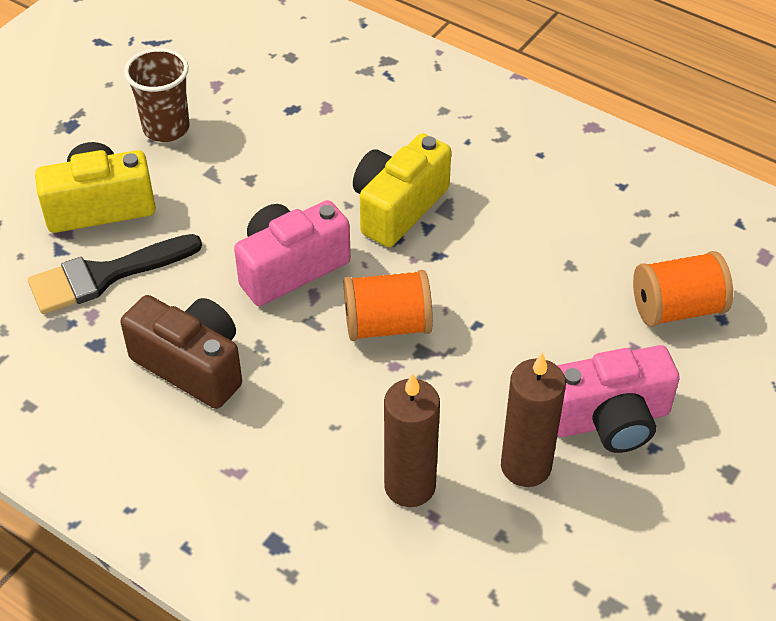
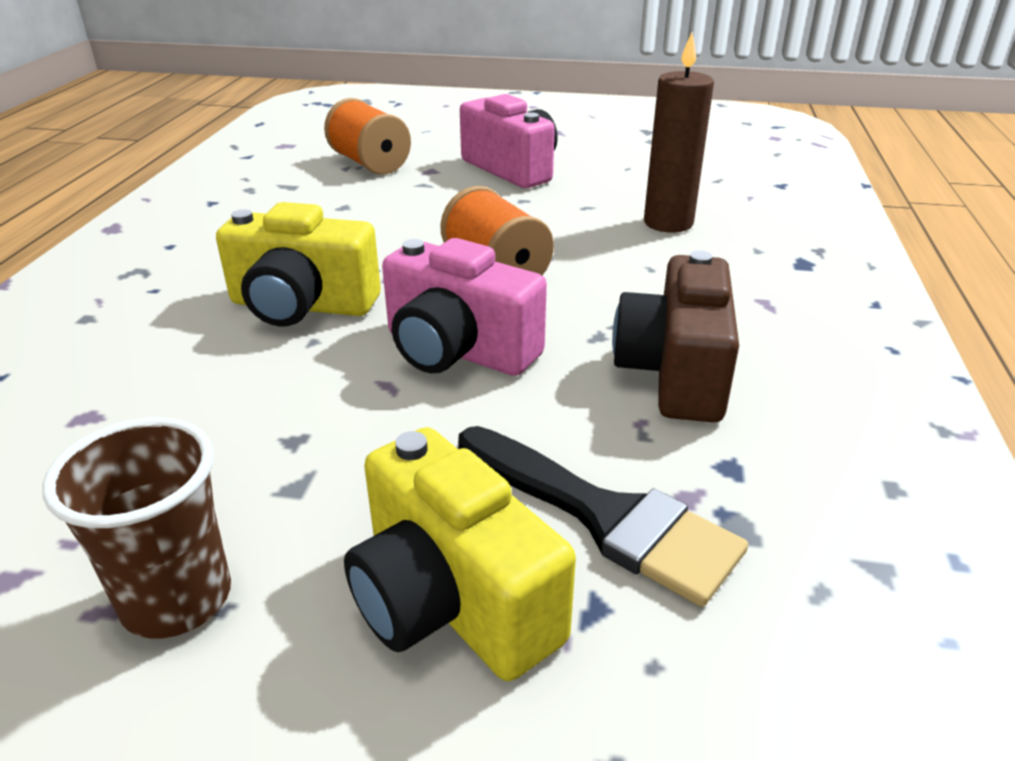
camera: 115 degrees left, 15 degrees down
(526, 466) = (592, 187): brown candle -> none

